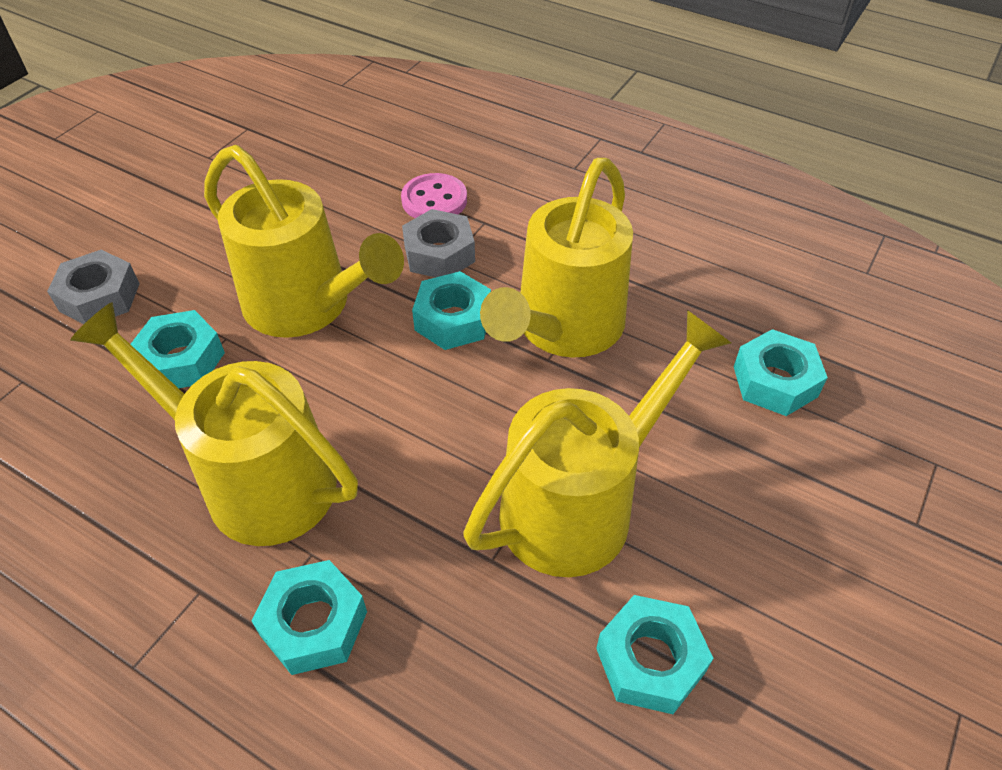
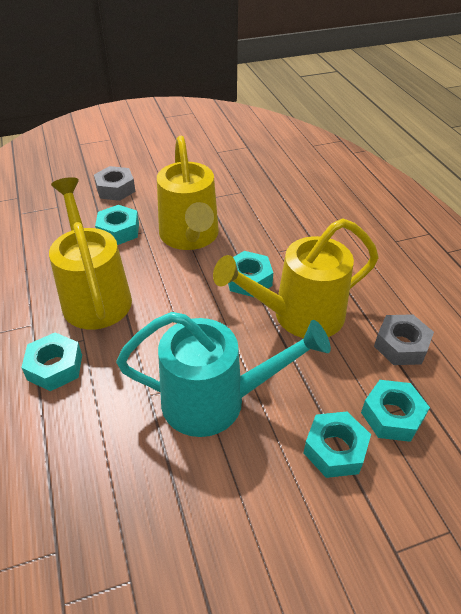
camera: 40 degrees right, 5 degrees down
(434, 200) = (300, 220): pink button -> none
(439, 254) = (275, 246): grey nut -> grey nut (401, 345)
(581, 503) = (217, 401): yellow watering can -> turquoise watering can
(650, 660) = (168, 494): turquoise nut -> turquoise nut (335, 449)

